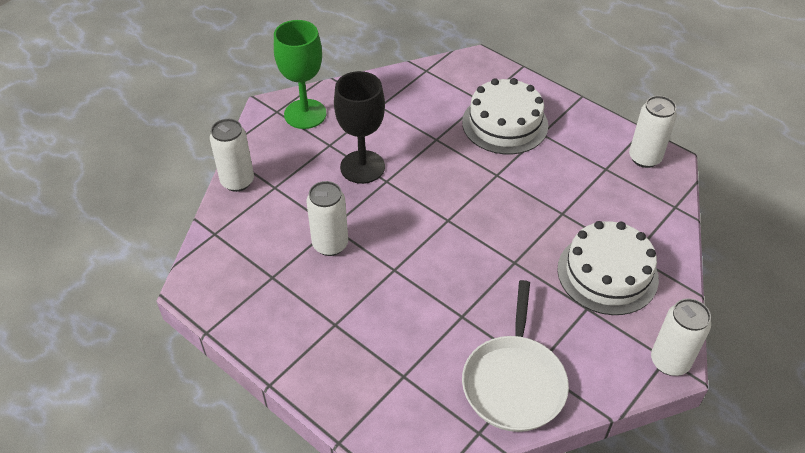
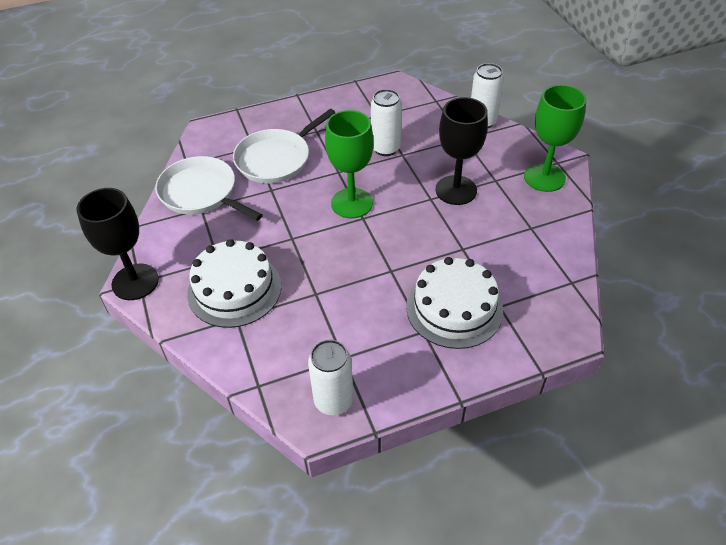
camera: 120 degrees right, 0 degrees up
(410, 338) = (276, 159): none -> white pan
(434, 237) = (352, 203): none -> green goblet
(669, 361) = (135, 282): white can -> black goblet

